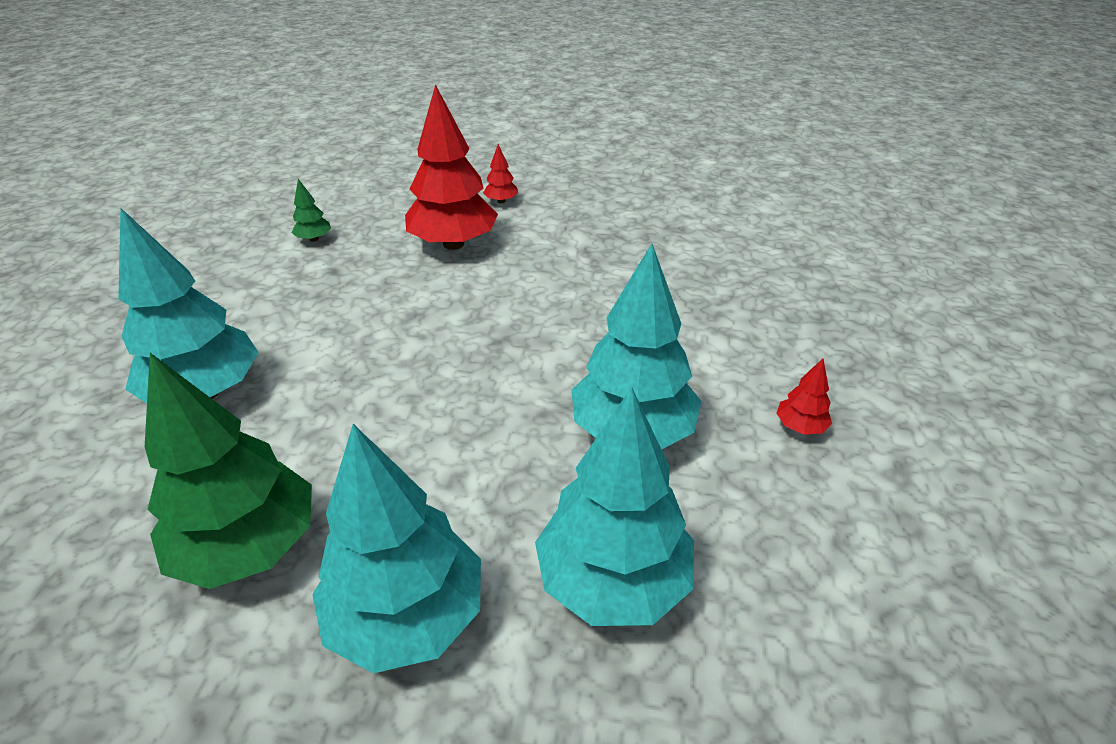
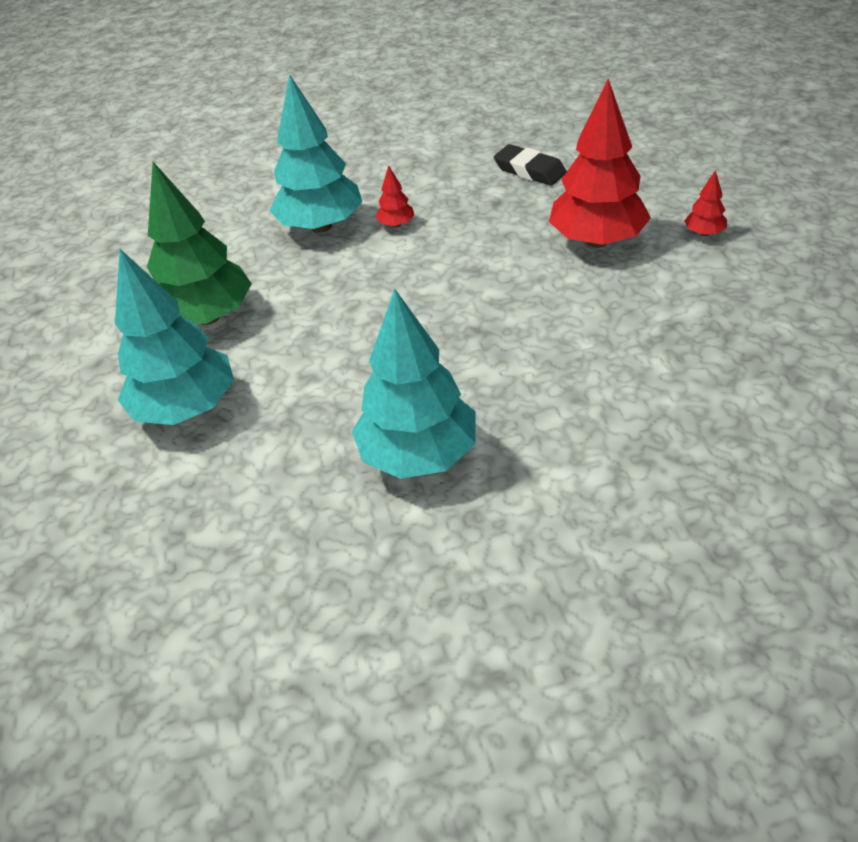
camera: 70 degrees right, 5 degrees up
(314, 239) = (529, 170): green tree -> black eraser
(612, 581) = (255, 498): turquoise tree -> none
(800, 427) = (503, 576): red tree -> red tree (396, 224)

